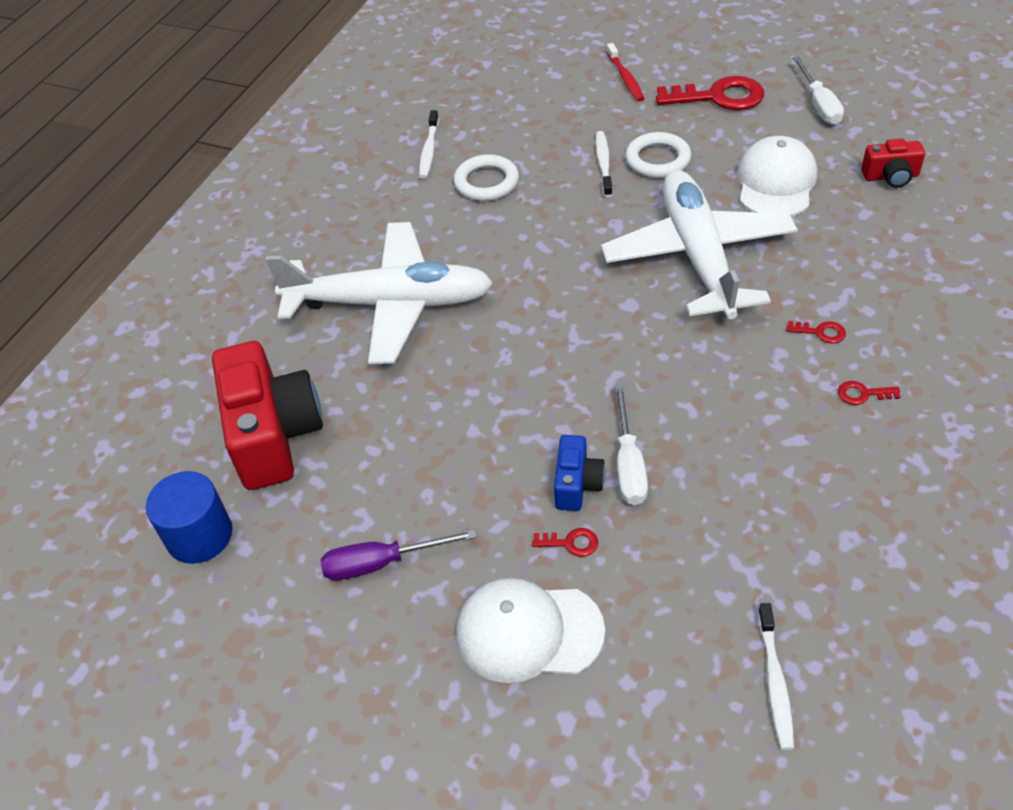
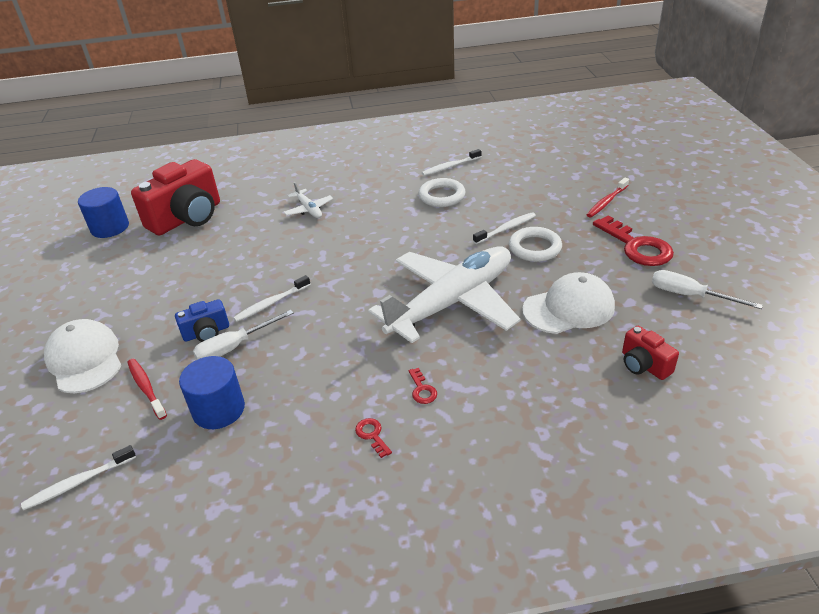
camera: 55 degrees right, 10 degrees down
(382, 563) = (115, 288): purple screwdriver -> none
(389, 304) = (309, 209): white plane -> white plane, size x0.41
(569, 404) = (271, 303): none -> white toothbrush
(571, 543) = (158, 349): red key -> none
(643, 574) = (146, 388): none -> red toothbrush
(735, 511) = (219, 409): none -> blue cylinder
(819, 104) = (689, 295): white screwdriver -> white screwdriver turned 75 degrees clockwise

